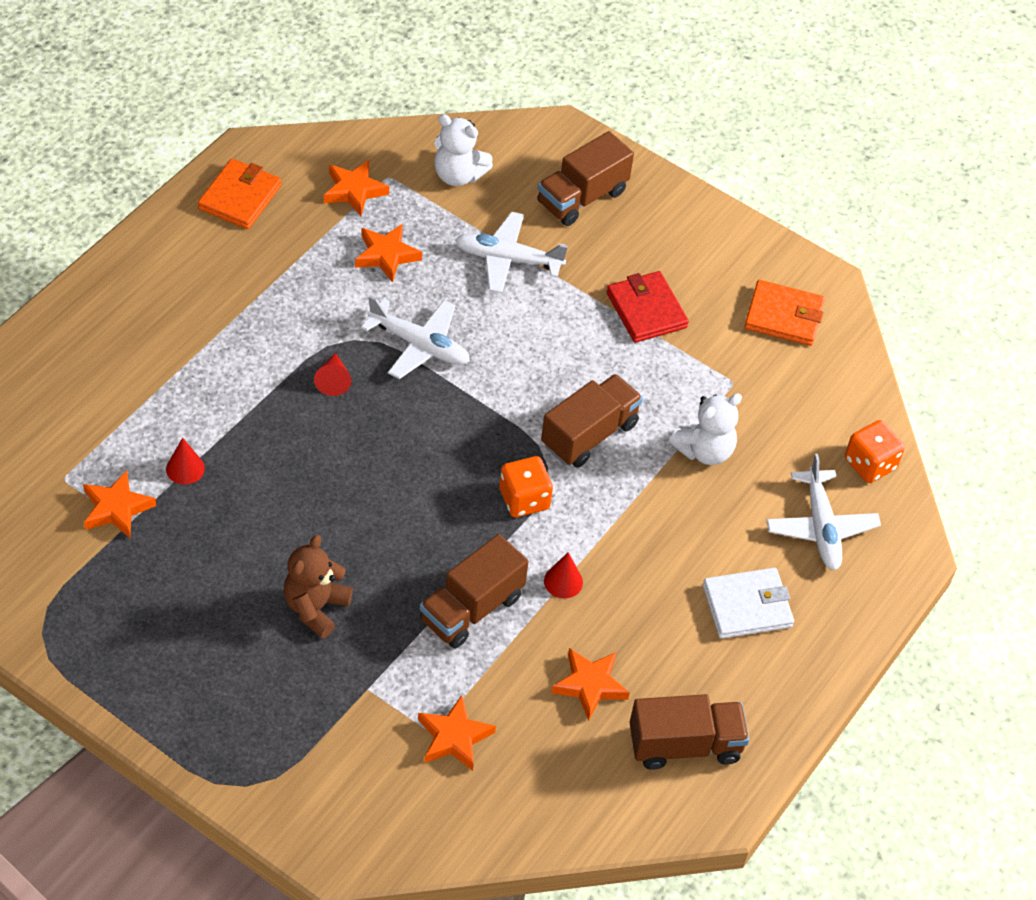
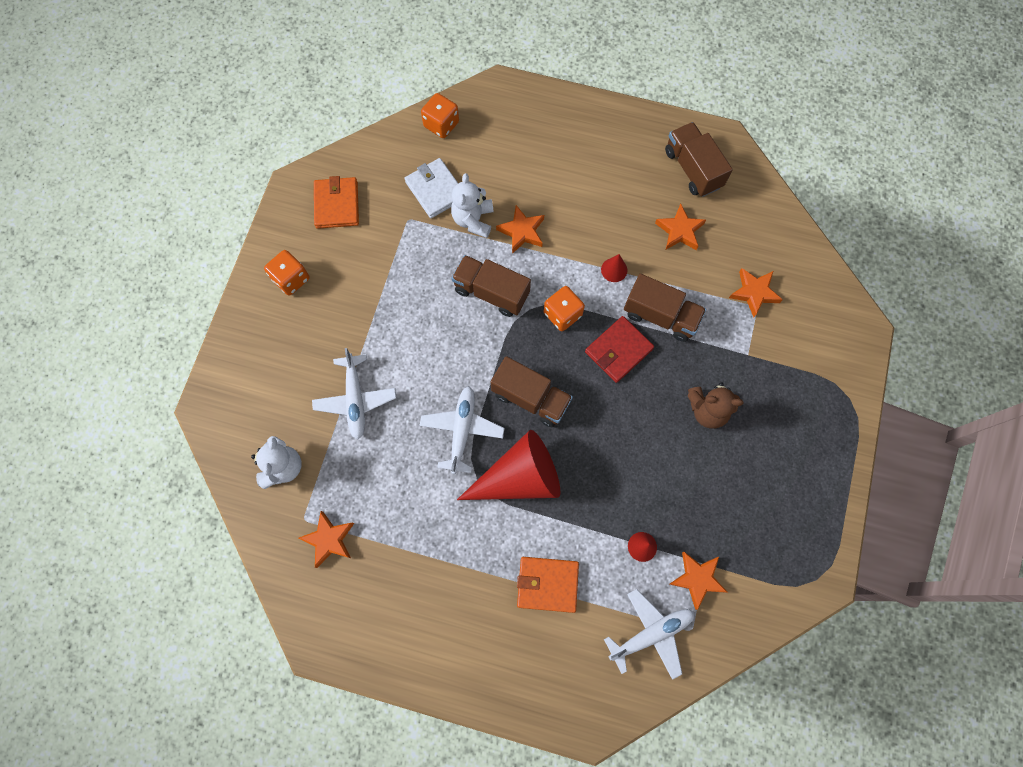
camera: 105 degrees left, 20 degrees up
(240, 197) = (370, 627): orange wallet -> orange wallet (547, 584)
(333, 380) = (519, 477): red cone -> red cone, size x2.46
(386, 255) = (386, 488): orange star -> orange star (522, 231)
(582, 197) = (273, 369): brown truck -> brown truck (530, 398)
(646, 310) = (366, 291): red wallet -> red wallet (618, 350)
(694, 244) = (291, 279): none -> orange dice
(704, 450) = (473, 220): white teddy bear -> white teddy bear turned 120 degrees counterclockwise
(747, 606) = (581, 163): white wallet -> white wallet (435, 190)
(821, 527) = (503, 139): white plane -> white plane (651, 633)

